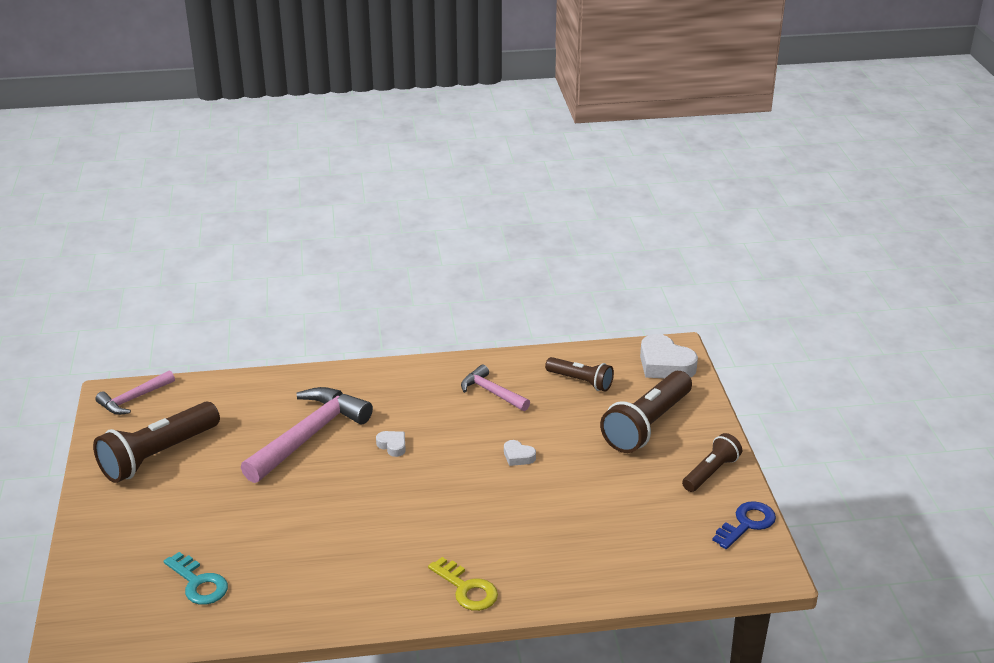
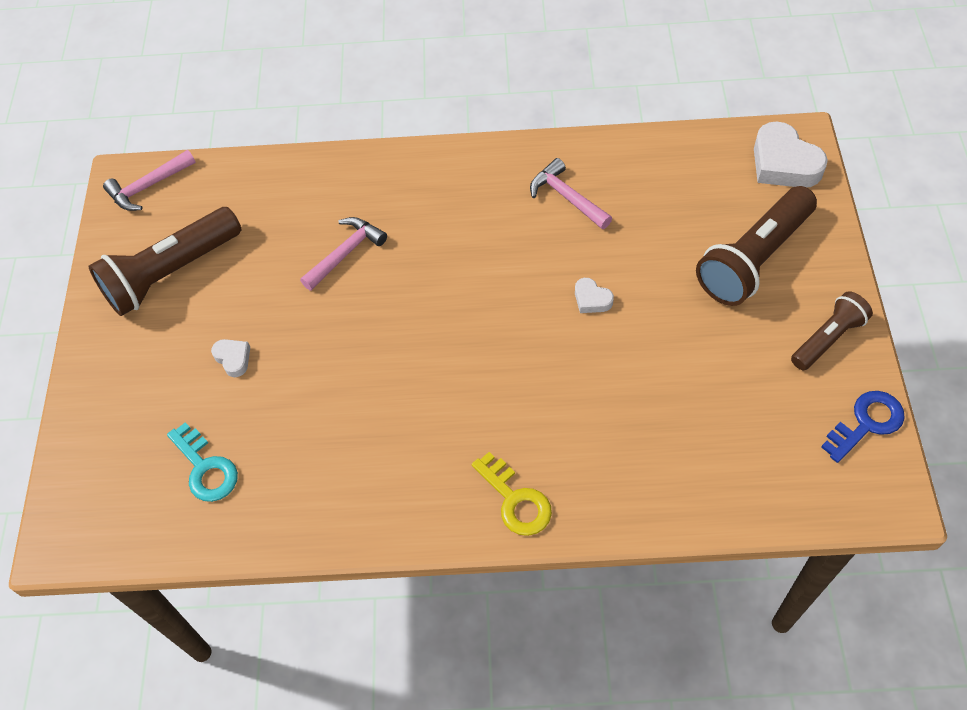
camera: 10 degrees right, 25 degrees up
(309, 436) = (345, 253): pink hammer -> pink hammer, size x0.55
(392, 446) = (442, 274): white heart -> white heart (233, 359)
(580, 381) = (676, 185): brown flashlight -> none

